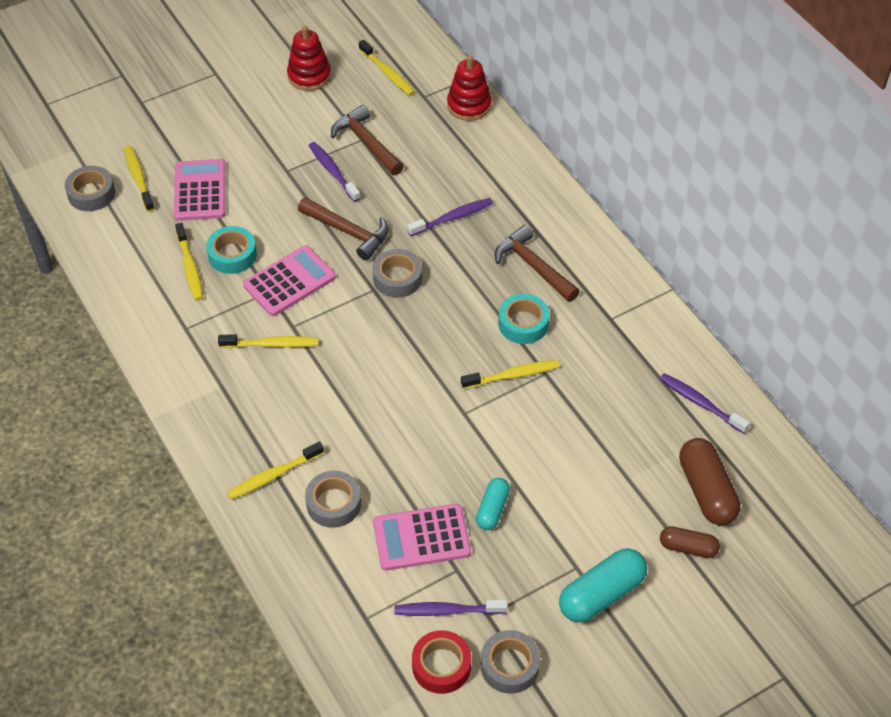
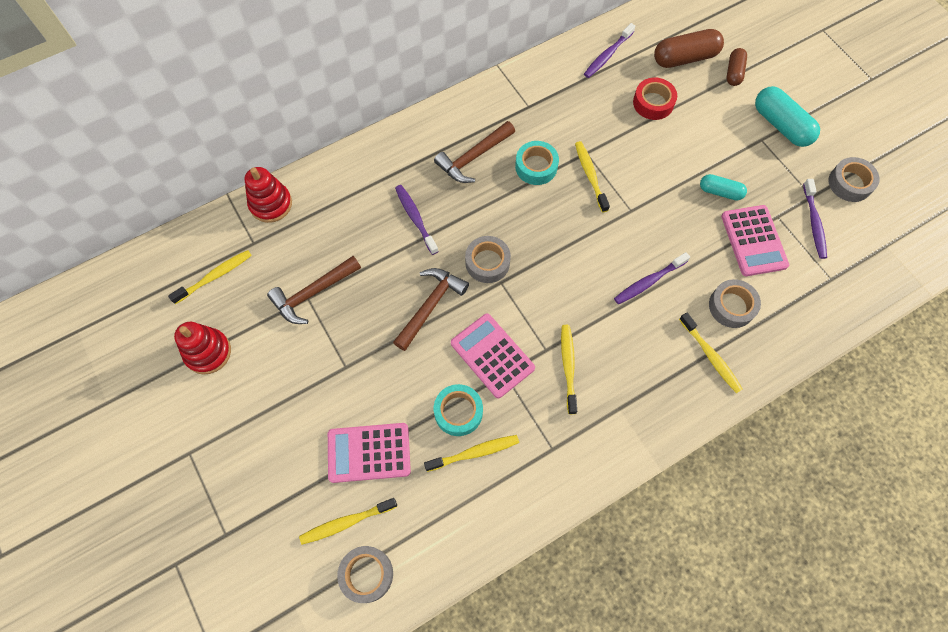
camera: 90 degrees left, 15 degrees up
(333, 172) = (350, 322): purple toothbrush -> purple toothbrush (649, 281)
(441, 666) = (860, 227): red tape -> red tape (653, 103)

